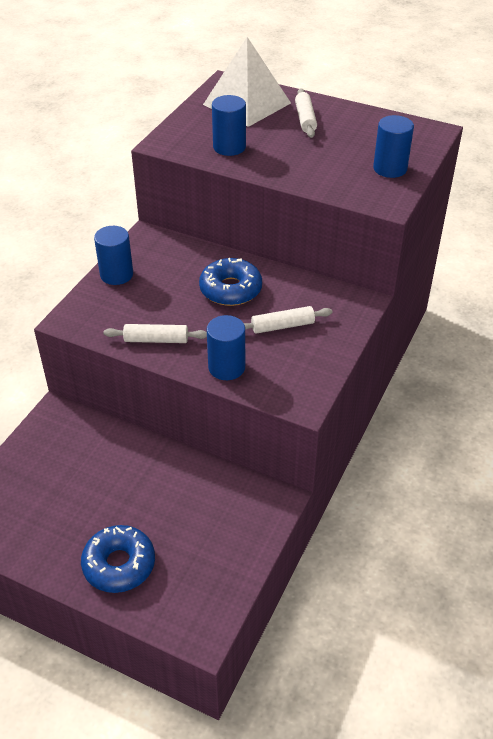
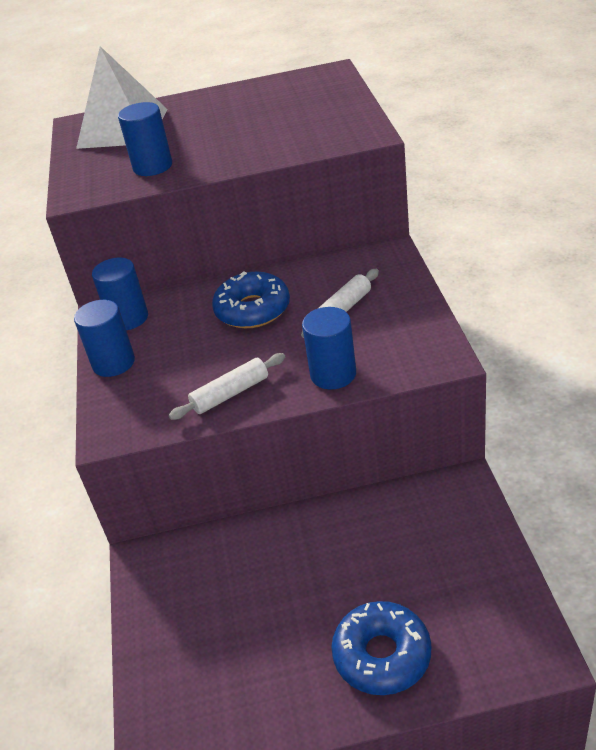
camera: 30 degrees left, 5 degrees down
(305, 119) = (199, 114): white rolling pin -> none
(390, 168) = (331, 112): blue cylinder -> blue cylinder (128, 318)

